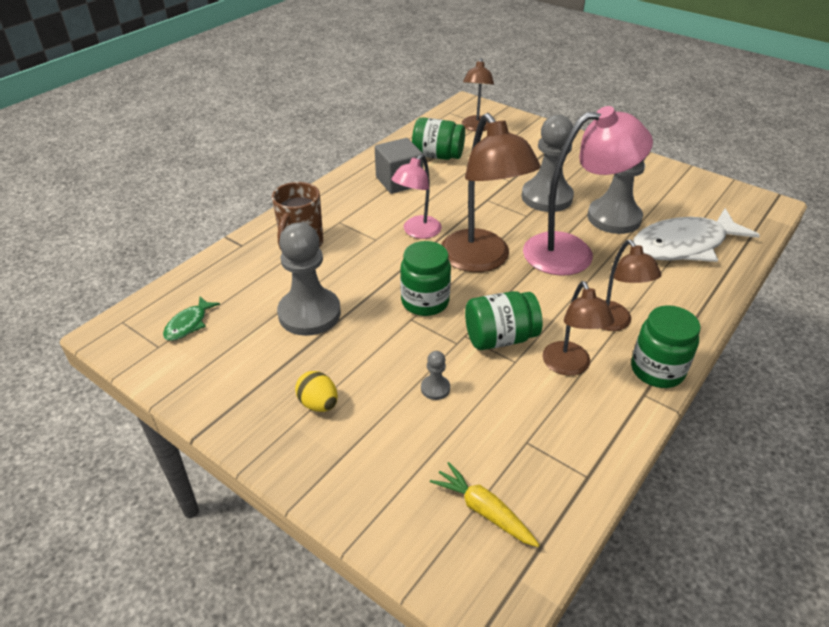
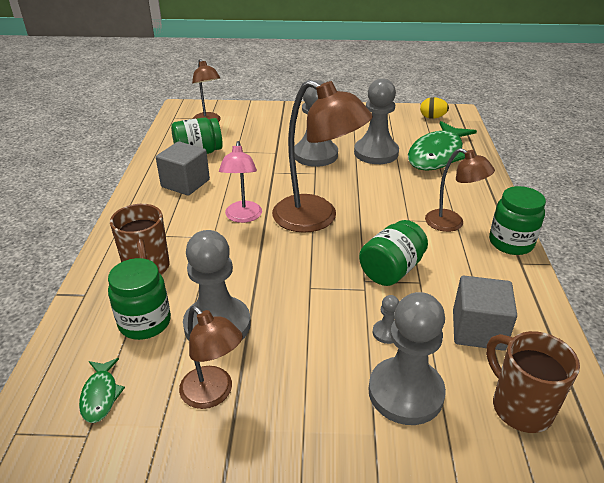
camera: 35 degrees left, 5 degrees down
(318, 404) = (307, 399): yellow egg -> yellow egg (432, 117)
(398, 443) = (405, 392): none -> grey pawn
(425, 302) = (307, 269): green jar -> green jar (145, 322)
(483, 510) = (519, 407): yellow carrot -> brown mug
(522, 430) = (478, 330): none -> grey cube
(569, 366) = (458, 267): brown lamp -> brown lamp (213, 394)
(572, 252) = (374, 186): pink lamp -> none
(684, 245) = (437, 154): white fish -> green fish

